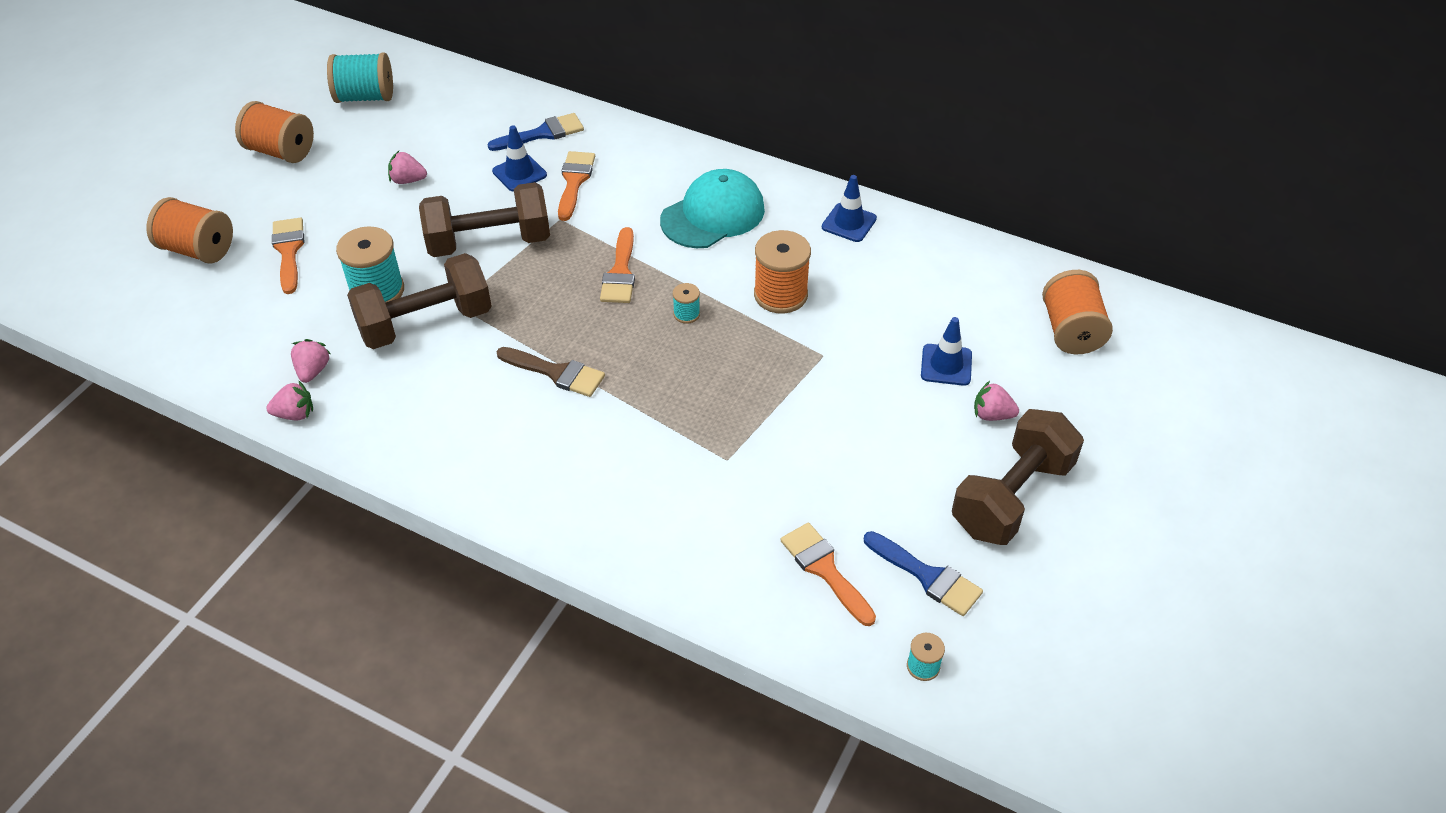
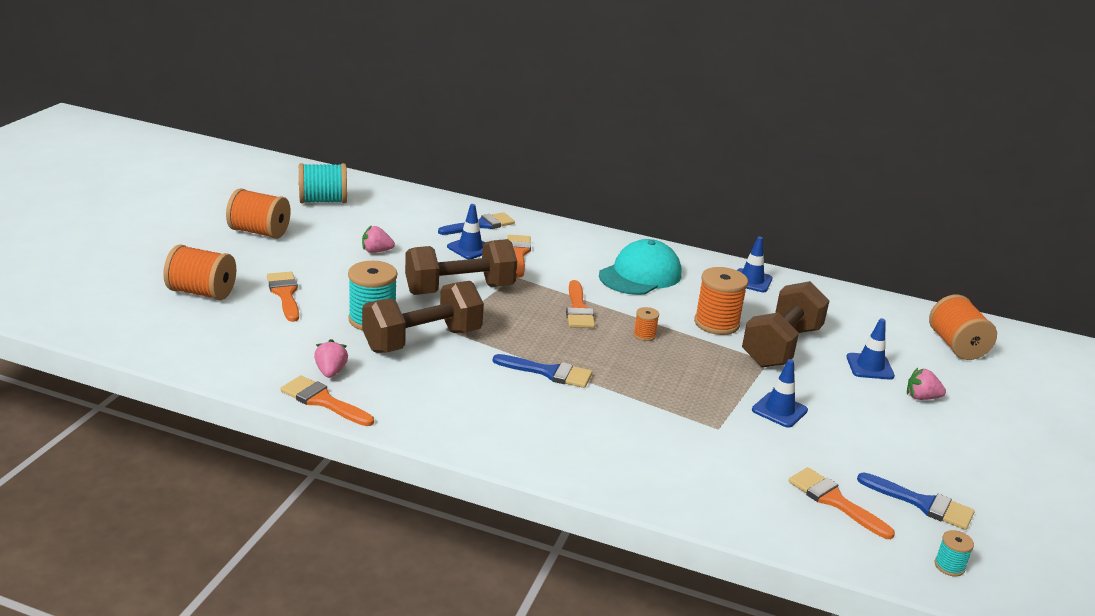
camera: 10 degrees left, 20 degrees down
(295, 414) = (323, 401): pink strawberry -> orange brush
(556, 373) = (548, 372): brown brush -> blue brush
(686, 314) = (644, 335): turquoise spool -> orange spool
(809, 433) = (779, 410): none -> blue traffic cone
(1011, 497) = (964, 450): brown dumbbell -> brown dumbbell (781, 347)

